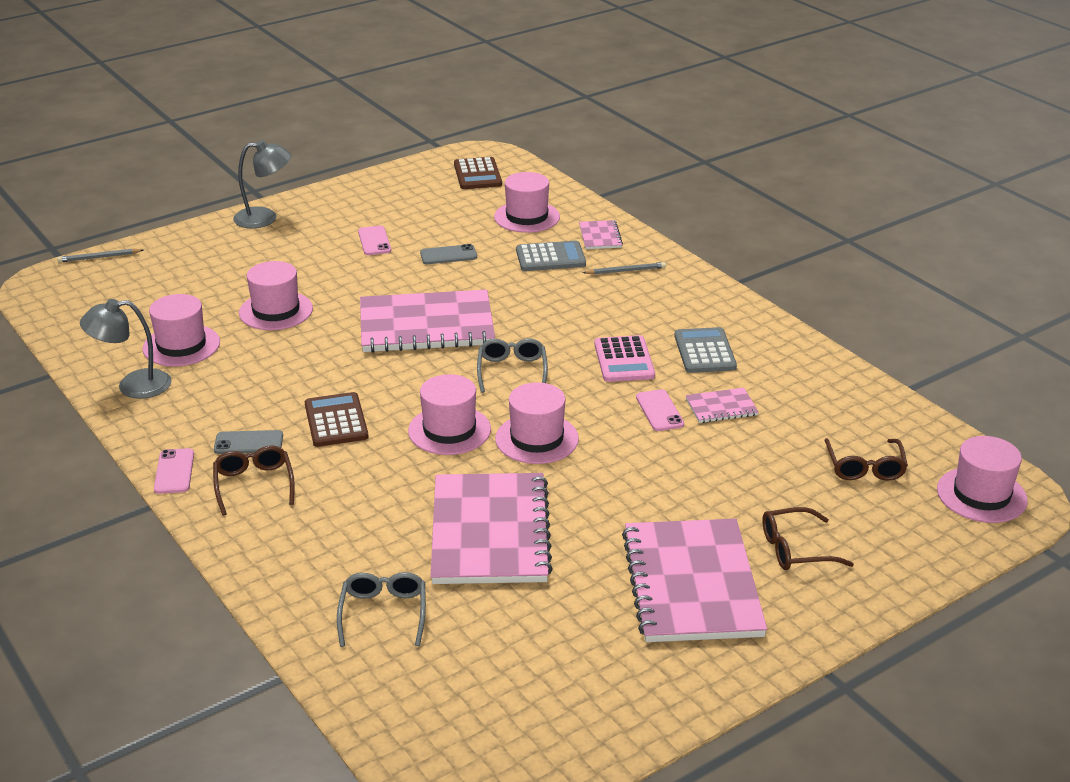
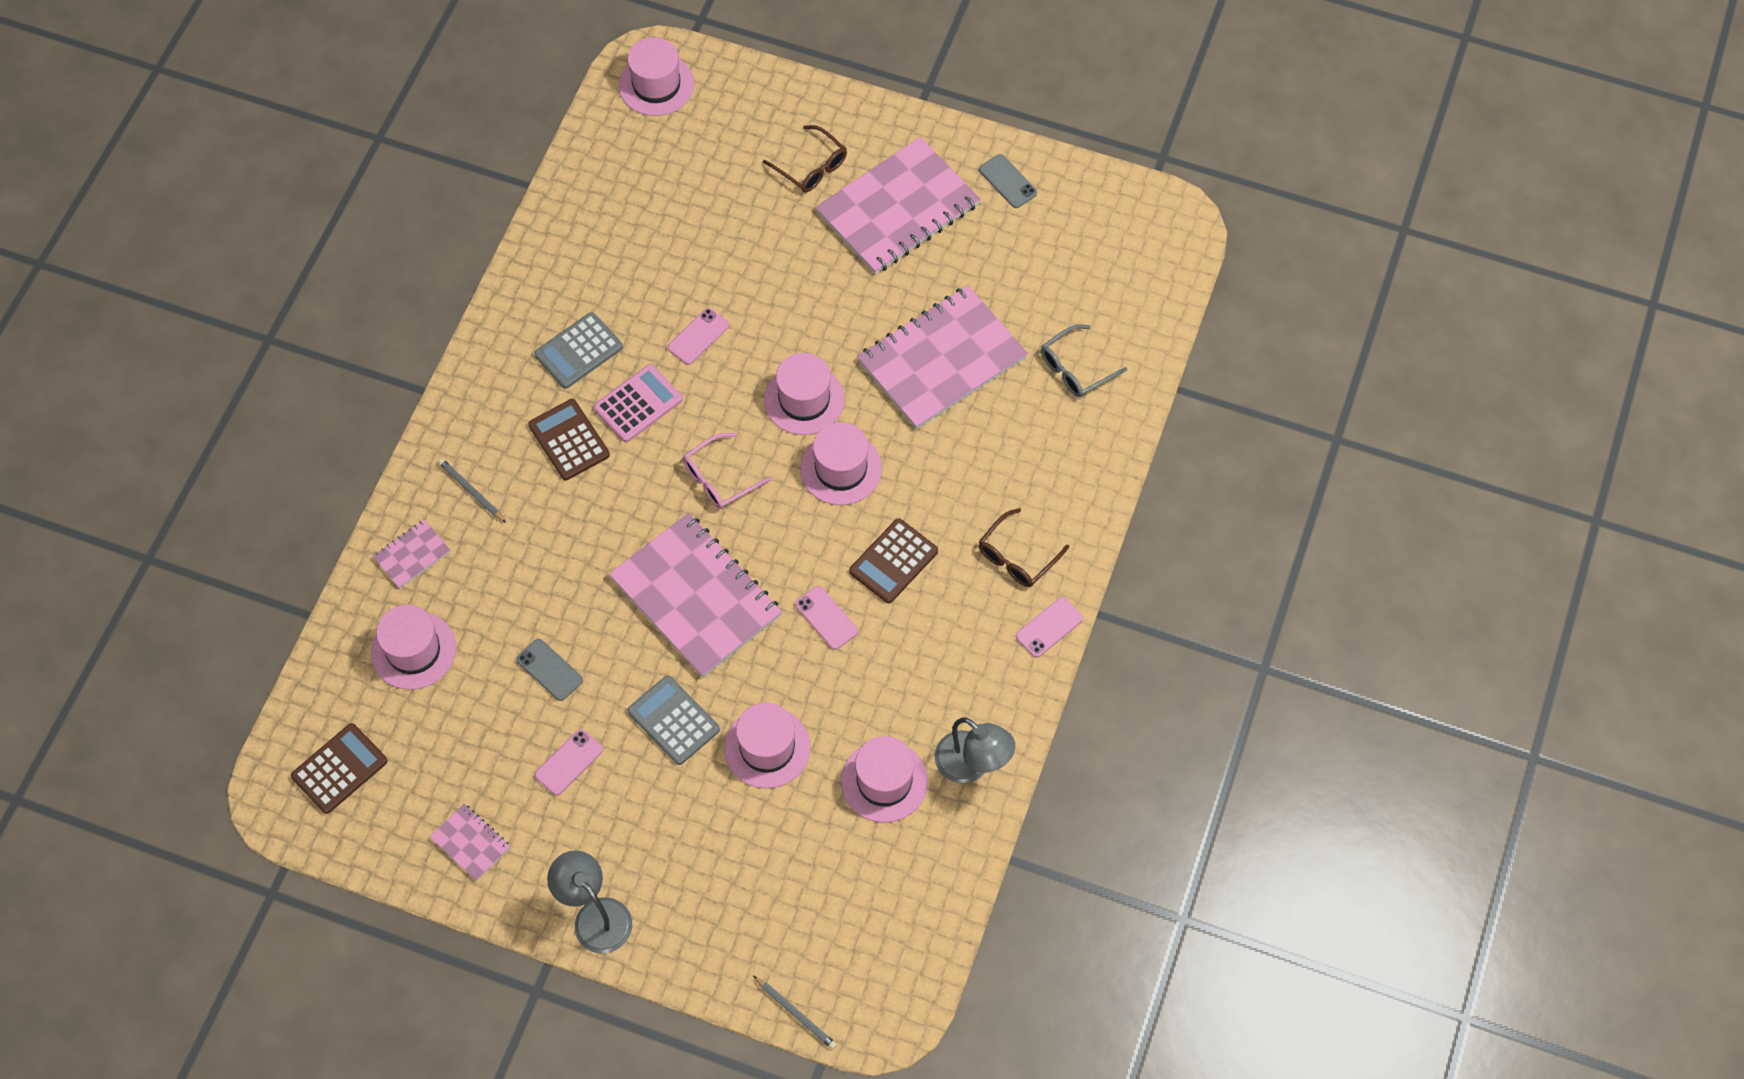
camera: 125 degrees left, 30 degrees up
(248, 443) = (972, 603): grey phone -> grey phone (1007, 181)
(334, 372) = (826, 618): none -> pink phone
(512, 371) = (720, 478): grey glasses -> pink glasses
(550, 257) = (489, 573): grey calculator -> grey calculator (673, 720)
(625, 320) = (569, 440): none -> brown calculator
(721, 407) = (660, 296): pink notebook -> pink notebook (470, 843)
(864, 467) = (673, 167): brown glasses -> none

